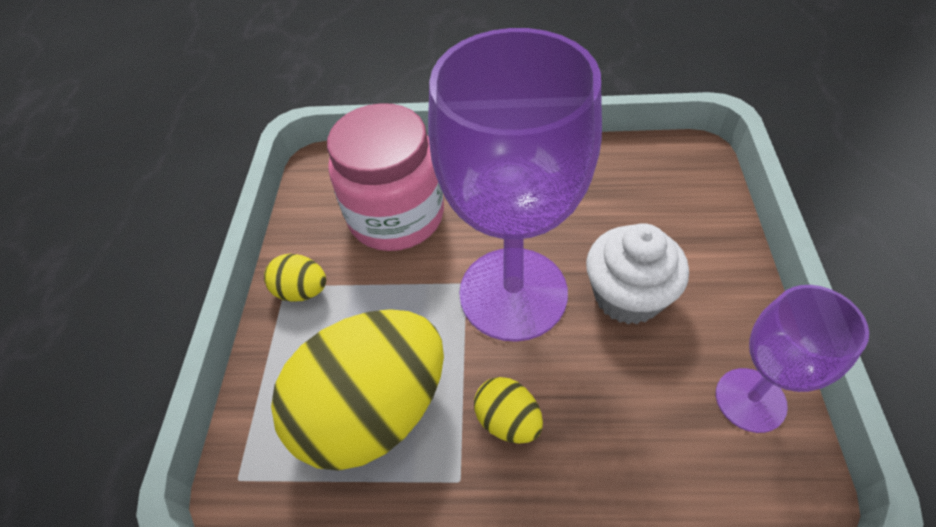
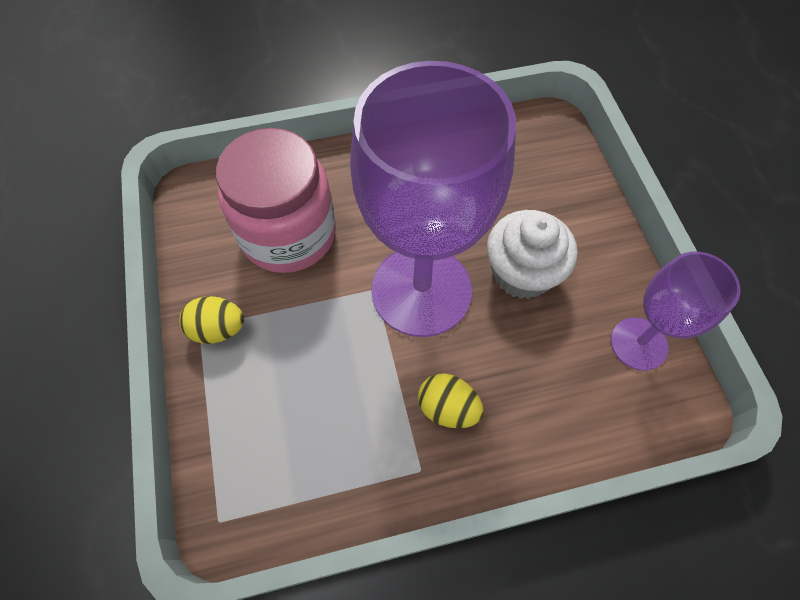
camera: 20 degrees left, 10 degrees up
(374, 411) = (326, 428): yellow egg -> none

